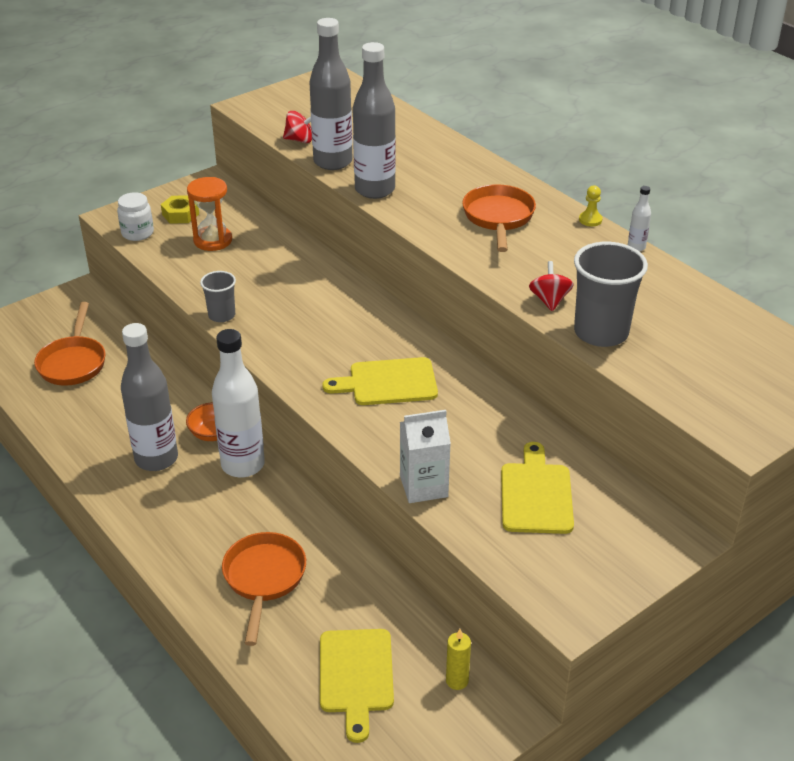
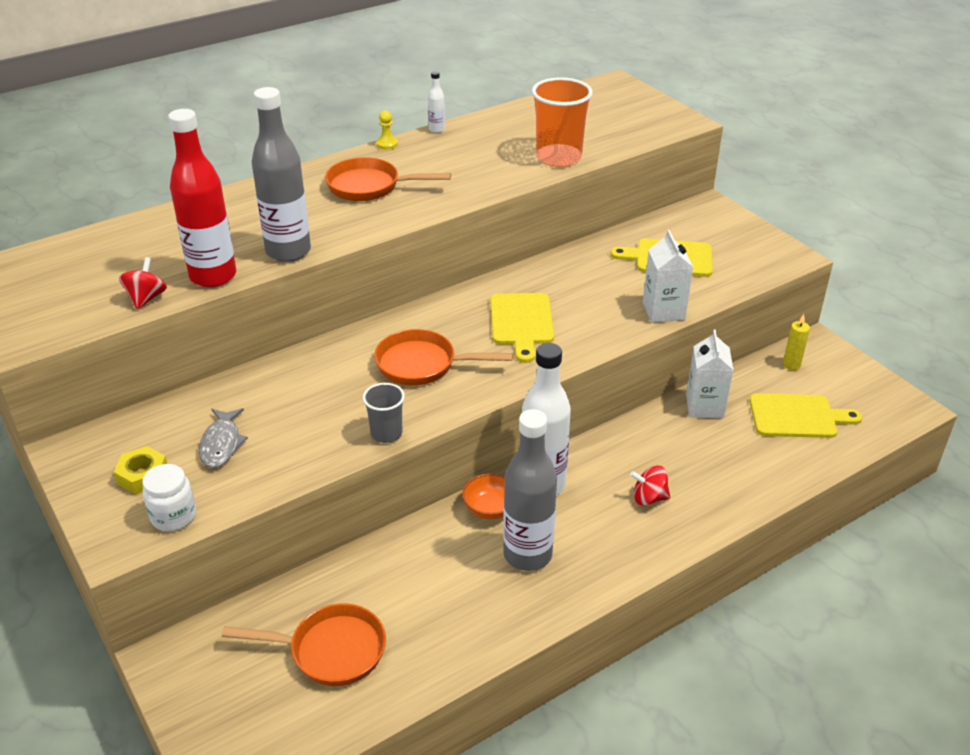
camera: 85 degrees left, 0 degrees up
(213, 240) = (221, 444): orange hourglass -> grey fish
(264, 579) = (698, 469): orange pan -> orange pan (422, 365)
(333, 162) = (213, 276): grey bottle -> red bottle
(367, 590) = (704, 406): none -> white carton
(549, 300) = (510, 174): red spinning top -> red spinning top (649, 498)
(601, 332) = (558, 157): grey cup -> orange cup

